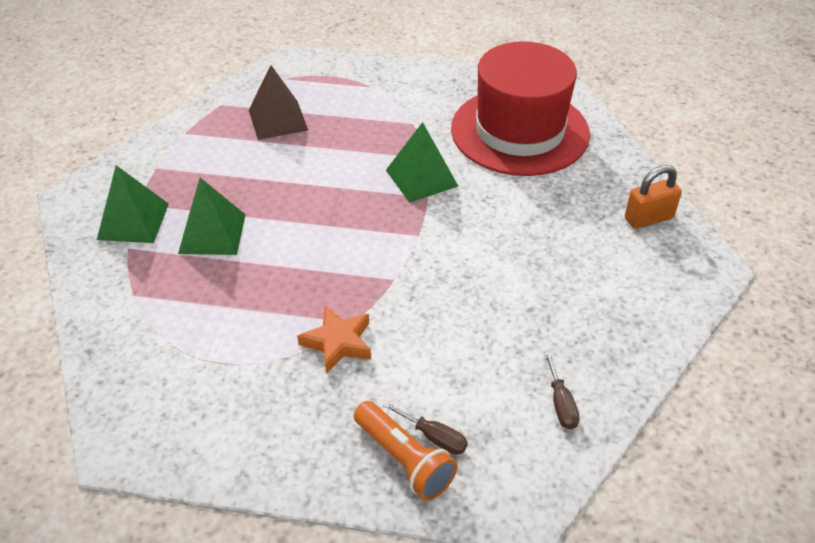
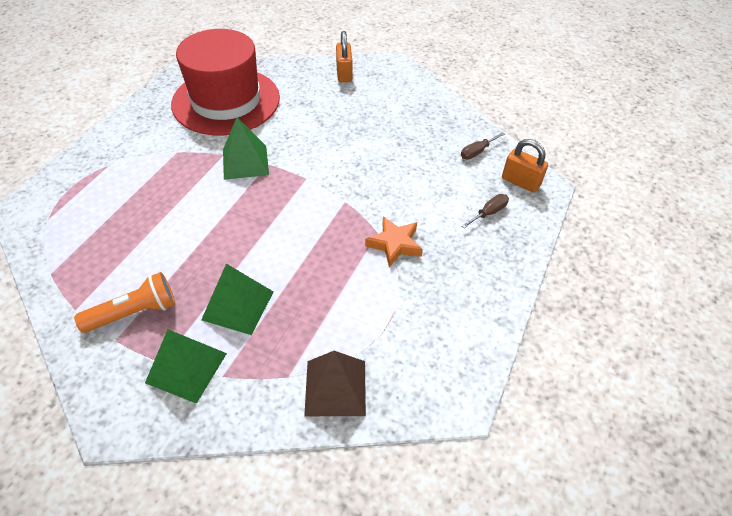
camera: 75 degrees left, 5 degrees up
(278, 120) = (108, 234): brown pyramid -> brown pyramid (335, 387)
(404, 460) = (503, 231): orange flashlight -> orange flashlight (134, 312)
(519, 471) = (520, 182): none -> orange padlock
(561, 404) = (477, 152): brown screwdriver -> brown screwdriver turned 135 degrees clockwise

